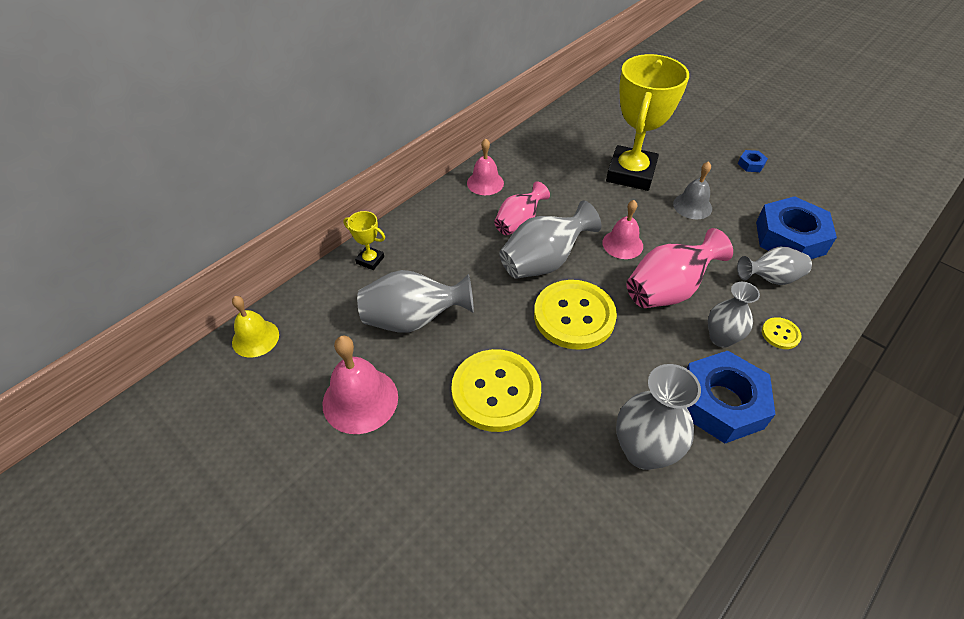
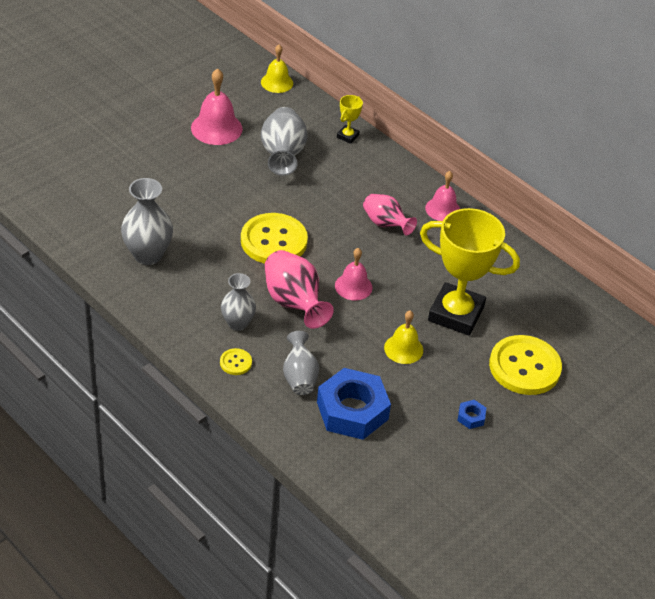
camera: 90 degrees right, 5 degrees down
(496, 391) = (211, 190): yellow button -> yellow button (524, 367)
(543, 262) = (335, 232): grey vase -> none
(692, 206) = (403, 349): grey bell -> yellow bell
(721, 403) = (177, 306): blue nut -> none

